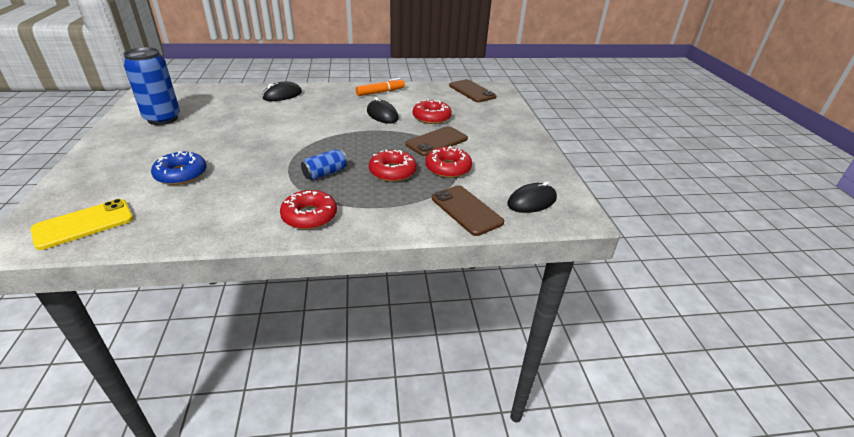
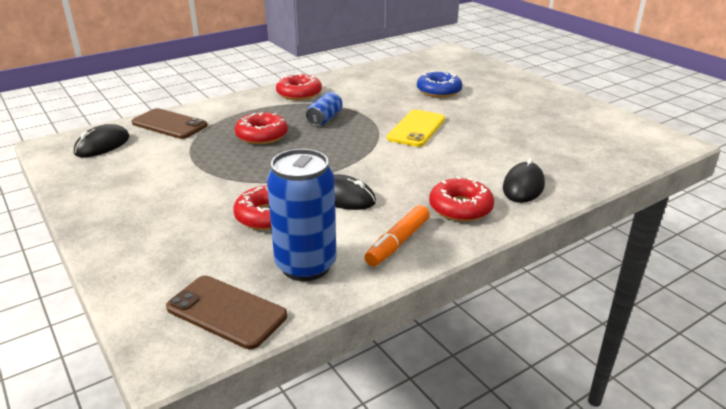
camera: 155 degrees right, 5 degrees down
(84, 224) = (435, 61): yellow phone -> yellow phone (416, 129)
(162, 119) = (566, 120): blue can -> blue can (305, 266)
(437, 142) = (235, 179): brown phone -> none
(448, 168) = (204, 153): red donut -> red donut (460, 208)

